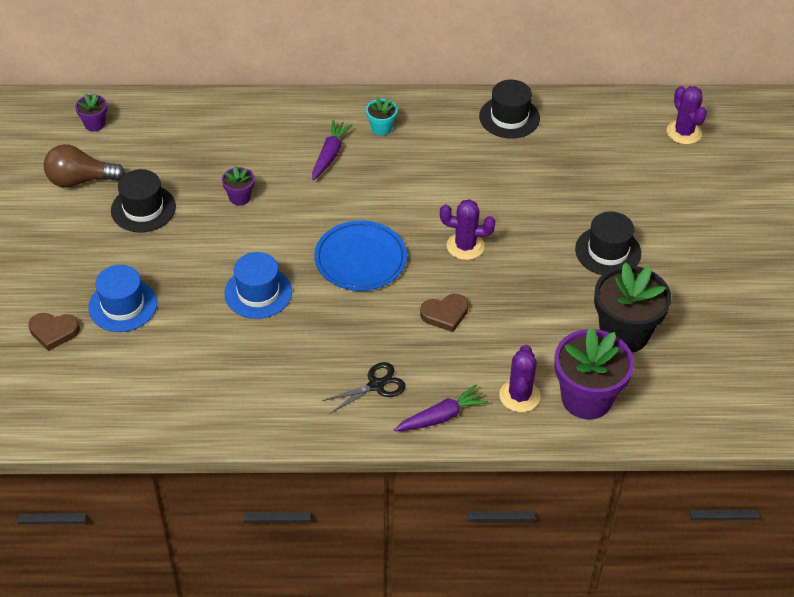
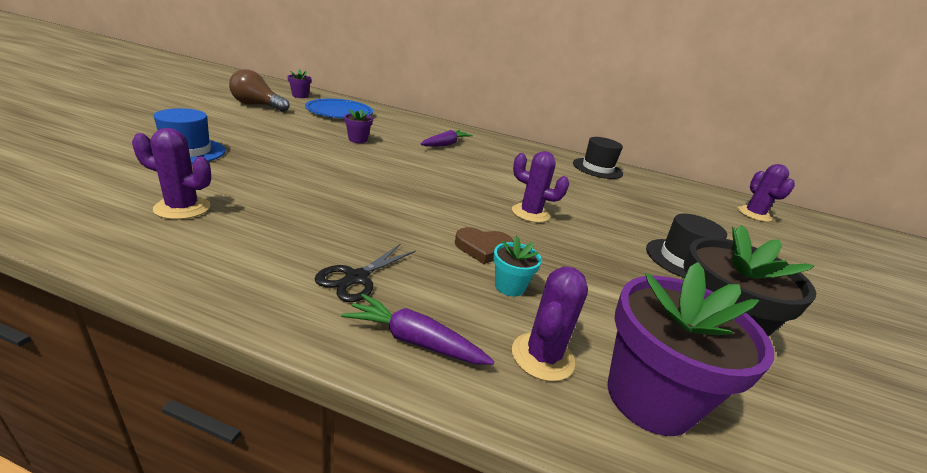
camera: 15 degrees right, 20 degrees down
(53, 332) = (105, 145): brown heart -> none
(143, 208) = (281, 124): black hat -> none
(205, 376) = (182, 208): none -> purple cactus
(258, 292) = (311, 180): blue hat -> none
(360, 259) = (425, 191): blue plate -> blue plate (339, 112)
(376, 385) = (356, 278): black scissors -> black scissors turned 135 degrees clockwise
(381, 128) = (493, 146): turquoise flower pot -> turquoise flower pot (509, 286)
(441, 416) = (414, 341): purple carrot -> purple carrot turned 150 degrees counterclockwise

